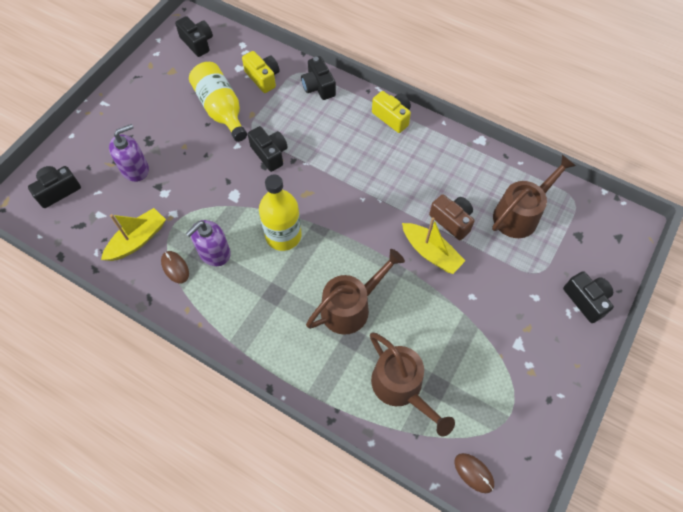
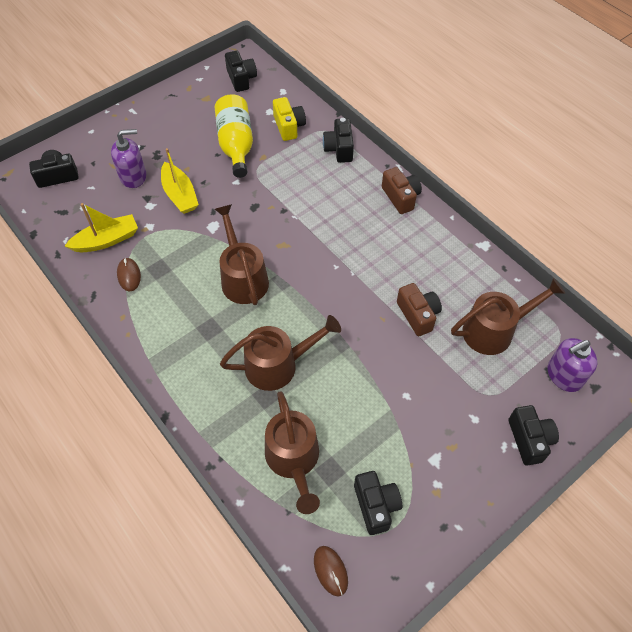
camera: 20 degrees right, 5 degrees down
(214, 253) = (170, 273): purple soap dispenser -> purple soap dispenser (564, 375)
(270, 154) = (264, 198): black camera -> black camera (376, 505)
(283, 235) = (242, 277): yellow bottle -> brown watering can
(392, 117) = (401, 197): yellow camera -> brown camera
(431, 252) = (382, 339): yellow boat -> yellow boat (180, 195)

